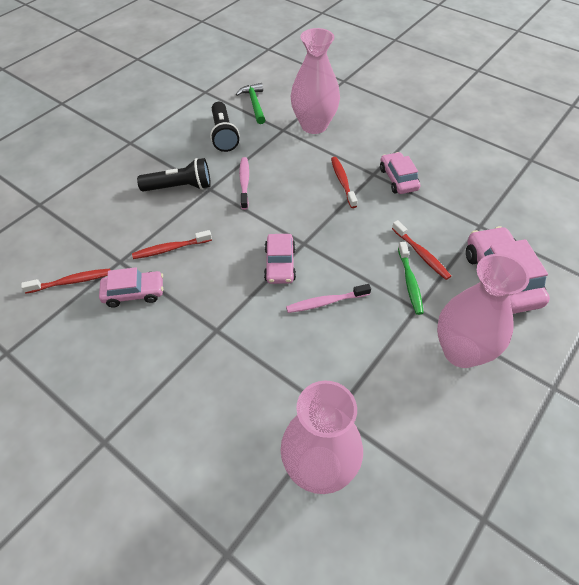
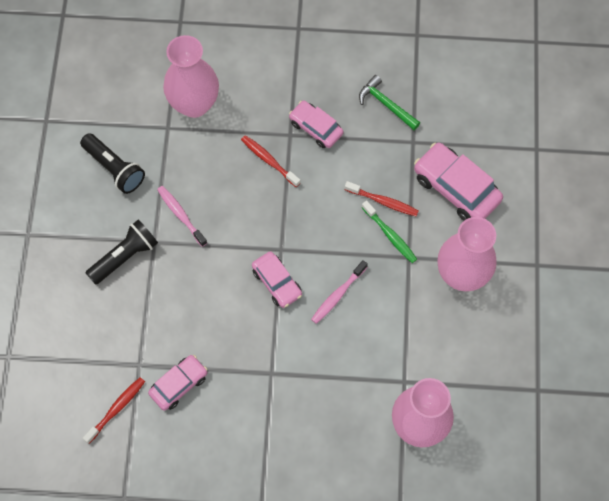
camera: 35 degrees left, 15 degrees up
(170, 249) = (173, 325): red toothbrush -> none
(254, 104) = (113, 108): green hammer -> green hammer (386, 104)

